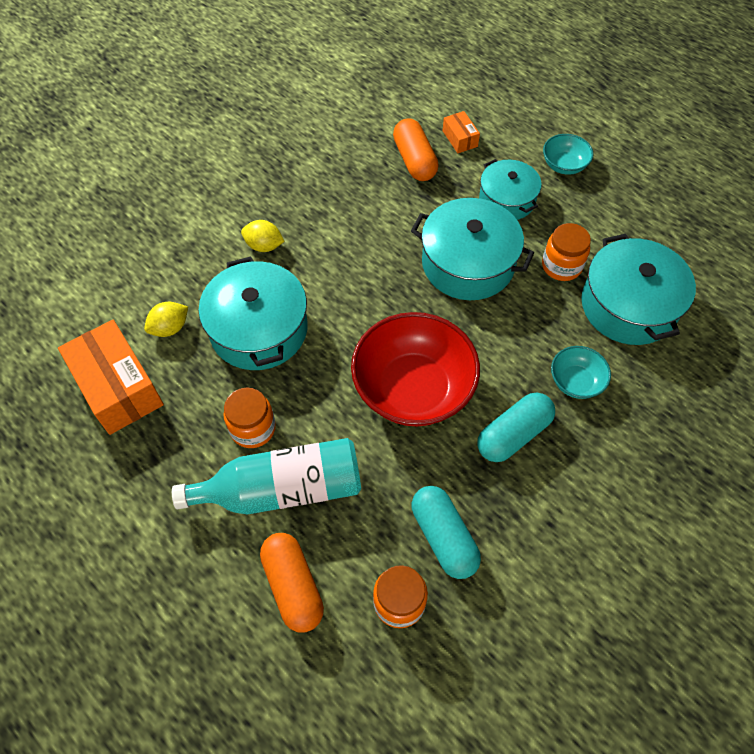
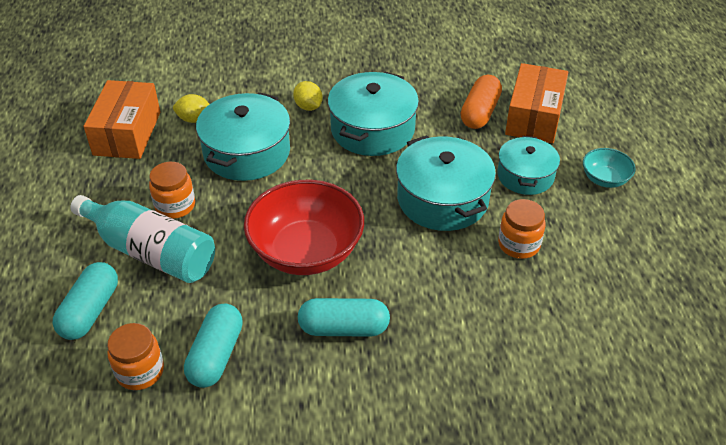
camera: 40 degrees right, 15 degrees down
(293, 586) = (90, 311): orange capsule -> turquoise capsule
(460, 138) = (534, 117): orange box -> orange box, size x2.11
(575, 381) = (435, 327): turquoise bowl -> none
(628, 305) = (546, 305): turquoise pot -> turquoise pot (372, 129)

